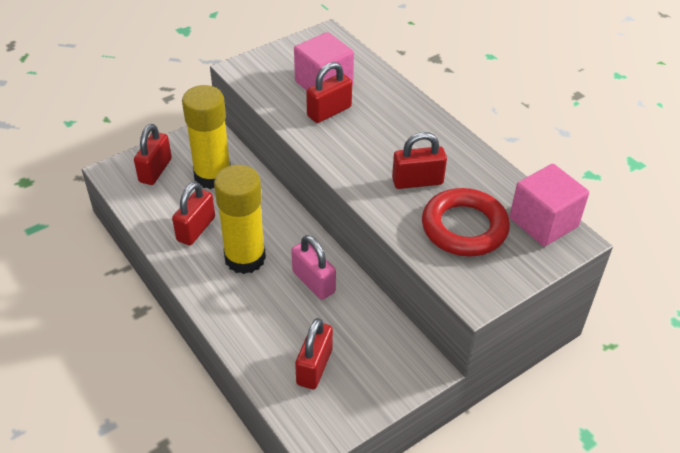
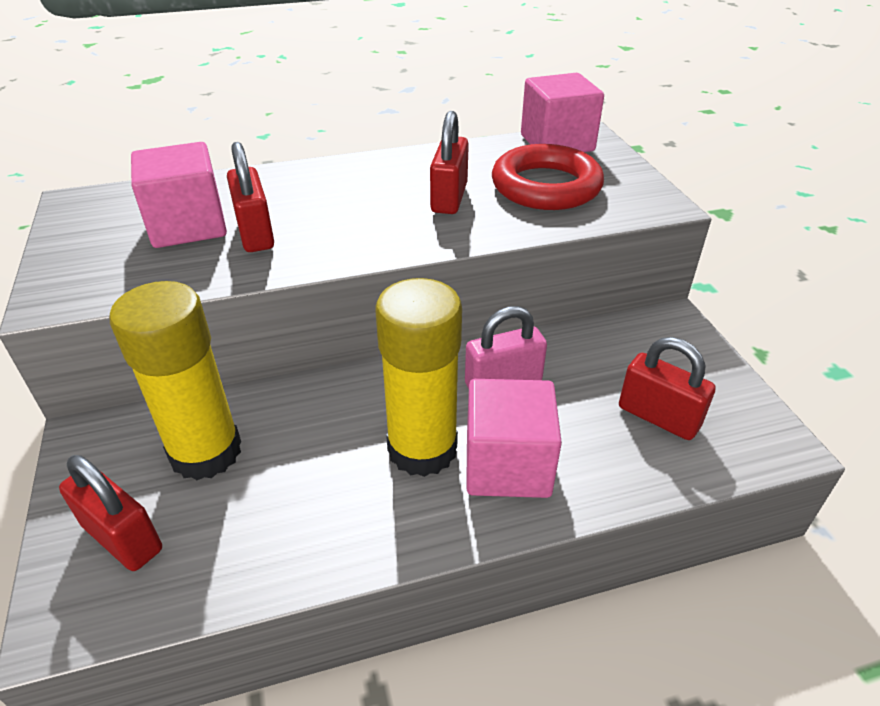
camera: 70 degrees left, 5 degrees down
(196, 229) = (321, 501): red padlock -> none
(246, 298) = (507, 465): none -> pink cube

